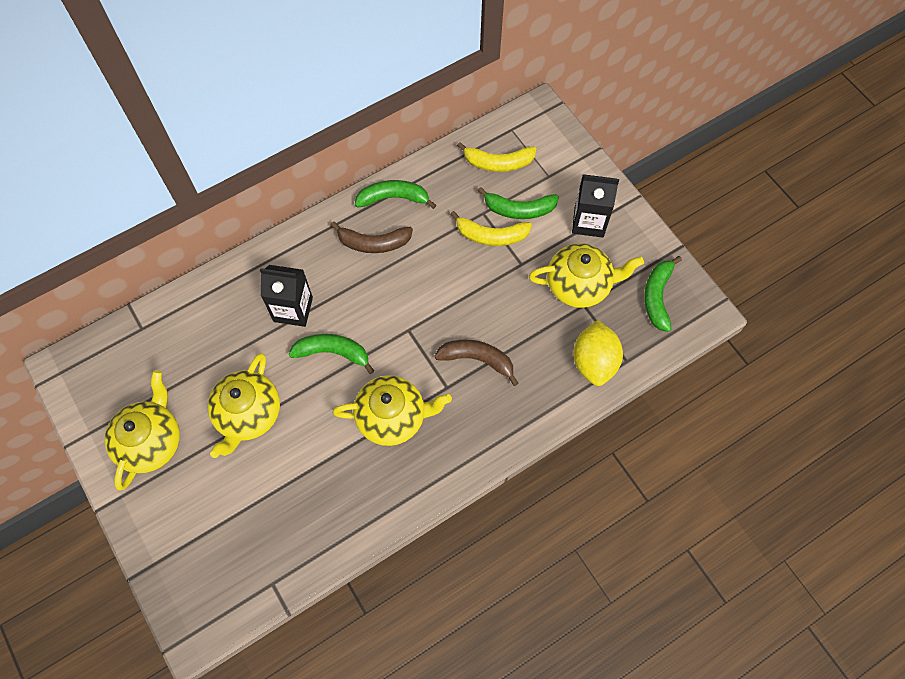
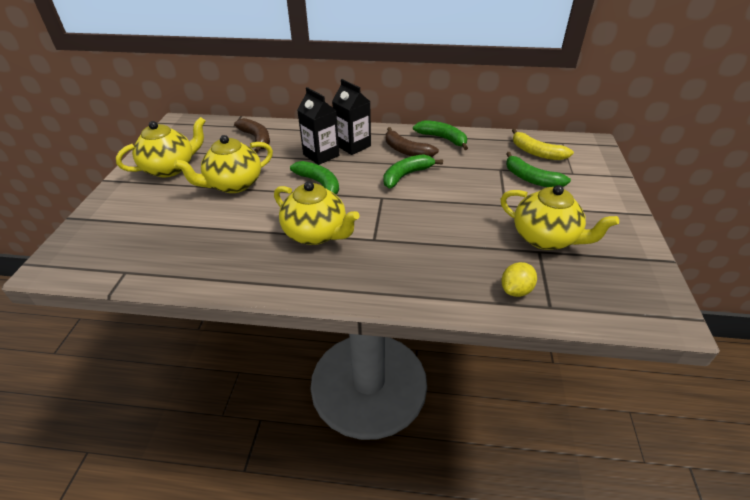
camera: 40 degrees right, 25 degrees down
(477, 359) = (414, 237): brown banana -> brown banana (256, 139)
(491, 236) = (495, 181): yellow banana -> none
(589, 222) = (587, 208): black carton -> black carton (353, 146)
(594, 362) = (516, 290): yellow lemon -> yellow lemon, size x0.62
(657, 297) = (620, 280): green banana -> green banana (406, 175)

